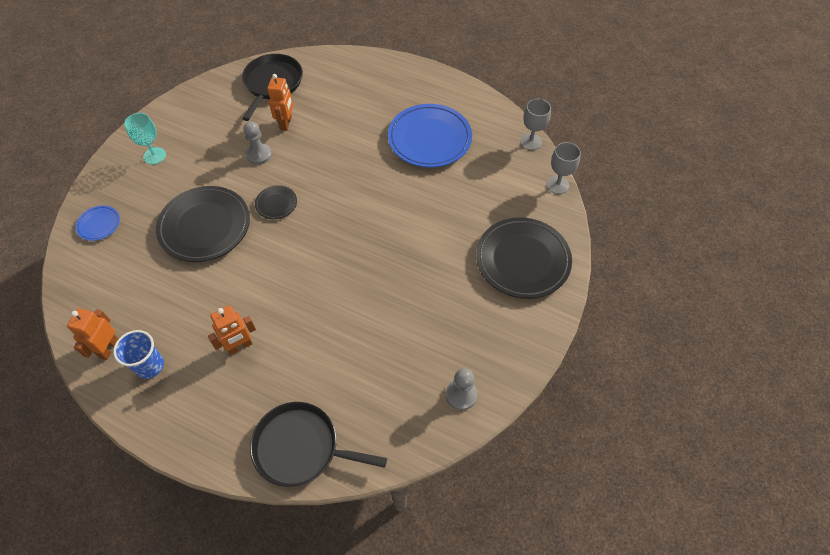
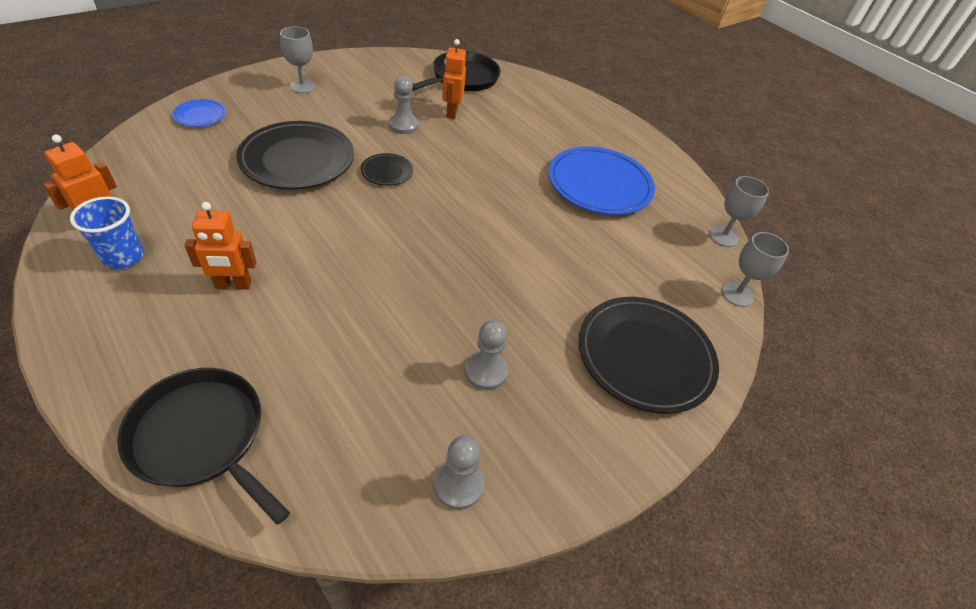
camera: 20 degrees right, 10 degrees down
(154, 156) = (302, 86): turquoise goblet -> grey goblet
(286, 123) = (451, 112): orange robot -> orange robot turned 150 degrees clockwise
(436, 320) = (486, 371): none -> grey pawn

